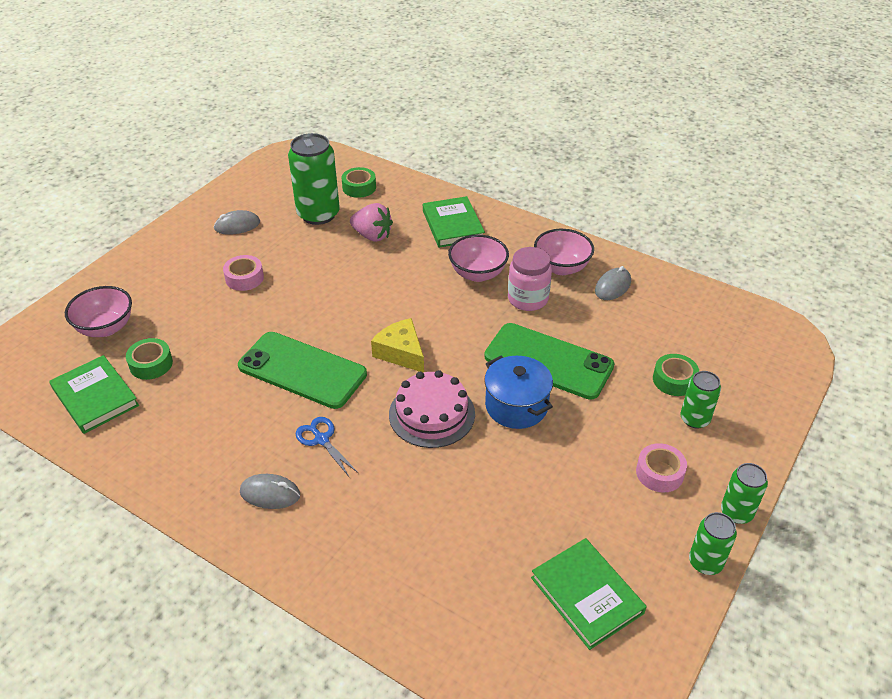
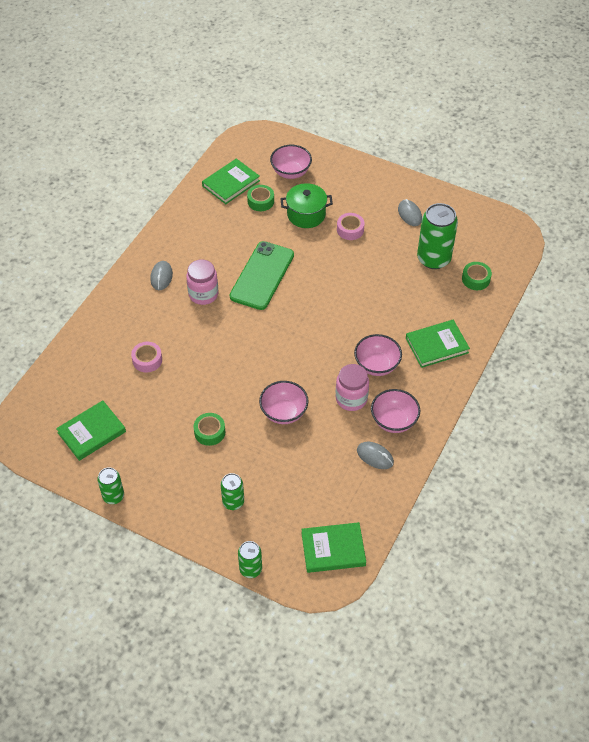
camera: 85 degrees right, 10 degrees up
(199, 317) = (306, 214): none -> green pot
(321, 439) = (203, 294): blue scissors -> pink jar
(372, 236) = (412, 295): pink strawberry -> none
(401, 353) = (284, 326): yellow cheese -> none
(432, 414) = (228, 348): pink cake -> none
(516, 406) = (238, 394): blue pot -> none
(548, 361) = (284, 412): green phone -> pink bowl
(659, 473) = (183, 476): pink tape -> pink tape (147, 360)
(674, 380) = (271, 492): green tape -> green tape (209, 432)
(736, 512) = (151, 518): green can -> green can (250, 569)
(746, 330) = (333, 549): none -> green book

